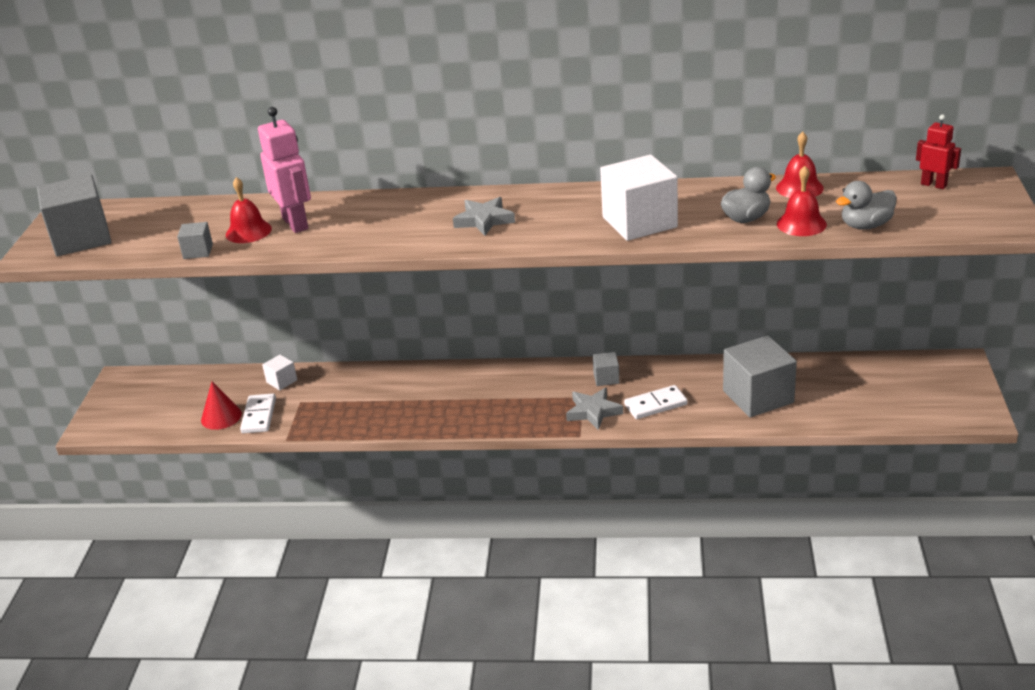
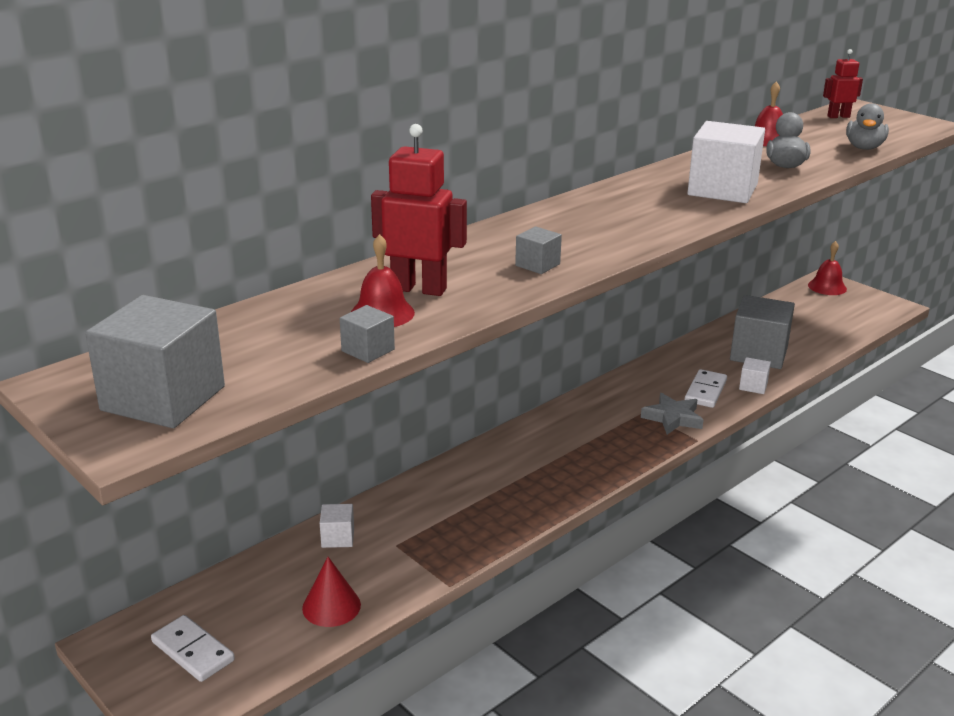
camera: 50 degrees left, 5 degrees down
(259, 416) = (375, 581): white domino -> white domino (193, 651)
(296, 223) = (419, 289): pink robot -> red robot
(484, 220) = (599, 227): grey star -> none
(606, 378) = (634, 390): grey cube -> grey cube (537, 265)
(699, 419) = (753, 386): none -> white cube
(801, 224) = (826, 158): red bell -> red bell (827, 287)

